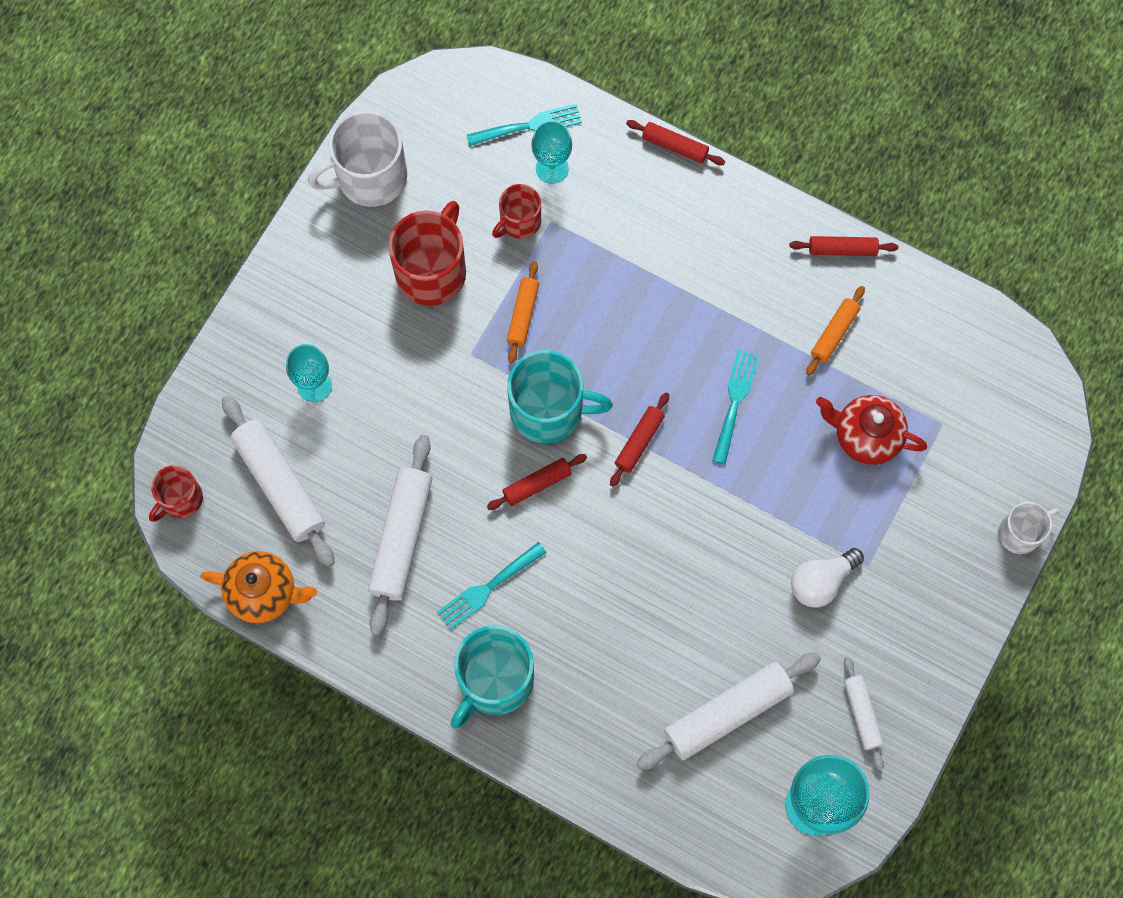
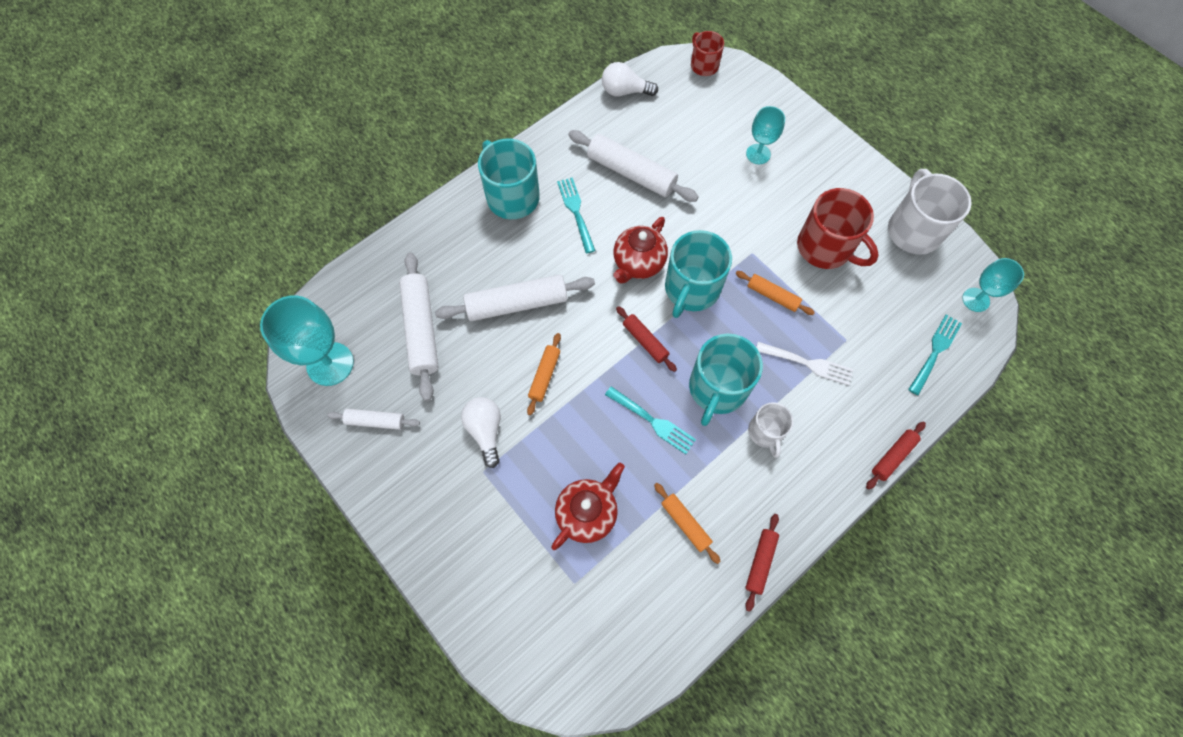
camera: 110 degrees right, 5 degrees down
(264, 593) = (624, 91): orange teapot -> white light bulb
(279, 485) = (694, 117): white rolling pin -> white rolling pin (517, 303)
(519, 221) = (851, 318): red mug -> none
(529, 125) = (935, 351): turquoise fork -> turquoise fork turned 150 degrees counterclockwise
(537, 484) = (638, 264): red rolling pin -> red teapot
(552, 168) = (893, 355): turquoise goblet -> turquoise goblet (975, 300)
(597, 255) = (808, 363): none -> white fork
(667, 344) = (717, 388): none -> turquoise mug
(728, 541) = (544, 376): none -> orange rolling pin
(1020, 533) = (455, 610): white mug -> white mug (765, 432)

